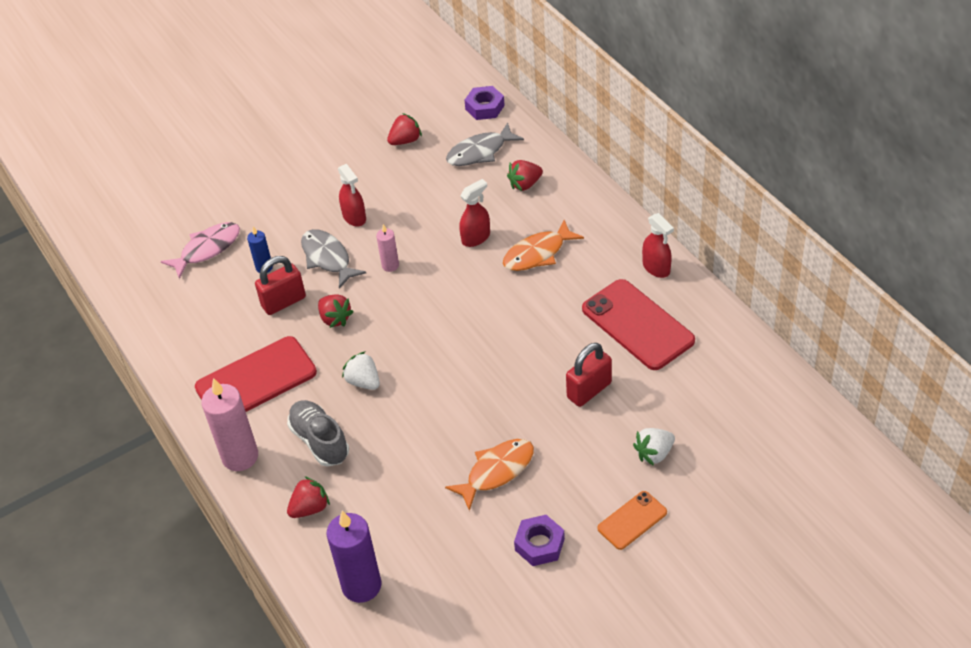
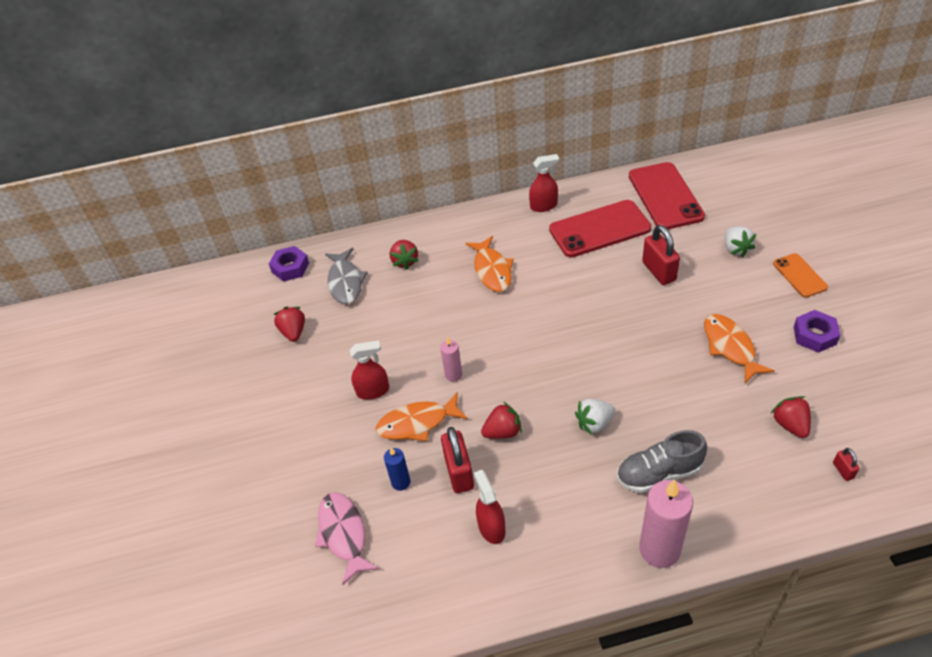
camera: 70 degrees left, 0 degrees up
(256, 380) = (558, 517): red phone -> red phone (665, 196)
(310, 508) = (742, 497): red strawberry -> red strawberry (790, 424)
(328, 258) = (417, 423): grey fish -> orange fish
(361, 585) = (843, 470): purple candle -> red padlock
(476, 238) = (451, 306): red spray bottle -> red spray bottle (491, 527)

